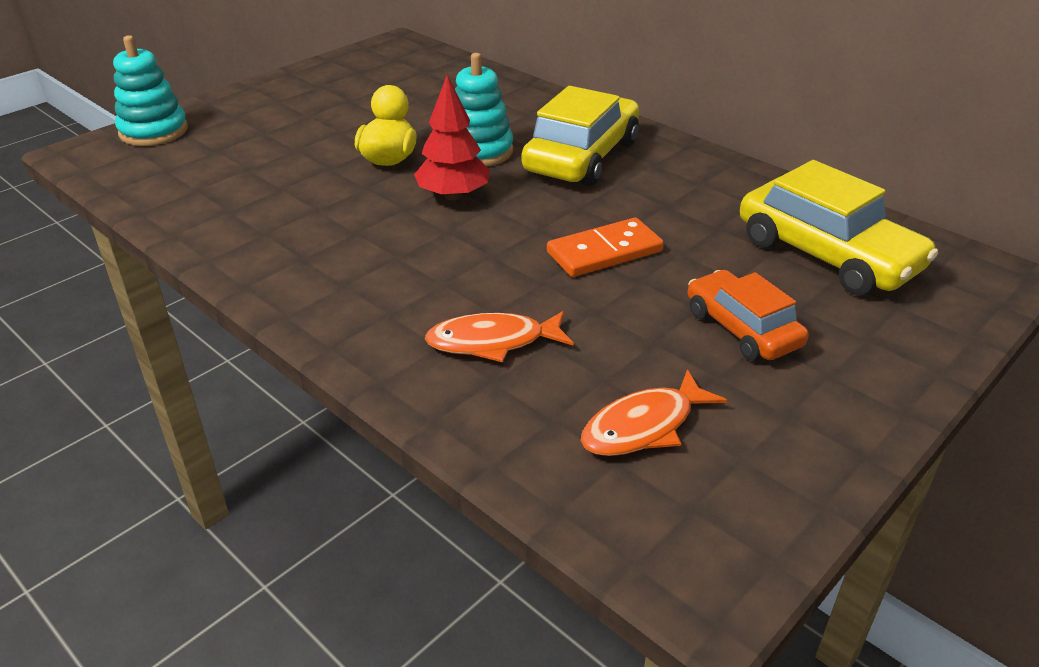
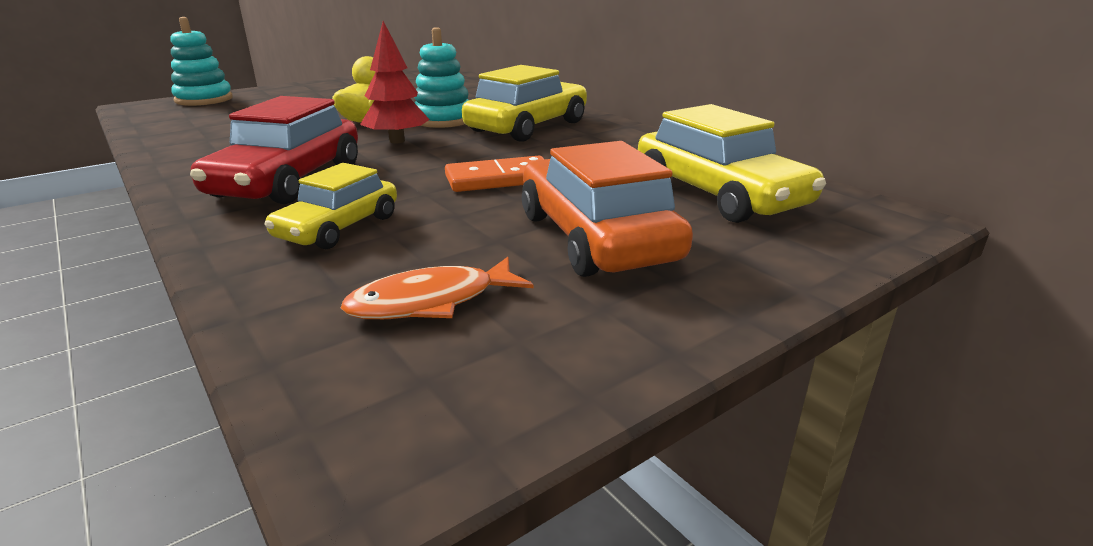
camera: 10 degrees right, 10 degrees down
(386, 276) = (288, 180): none -> red car
(493, 342) = (338, 227): orange fish -> yellow car
(742, 329) = (596, 237): orange car -> orange car, size x1.60

